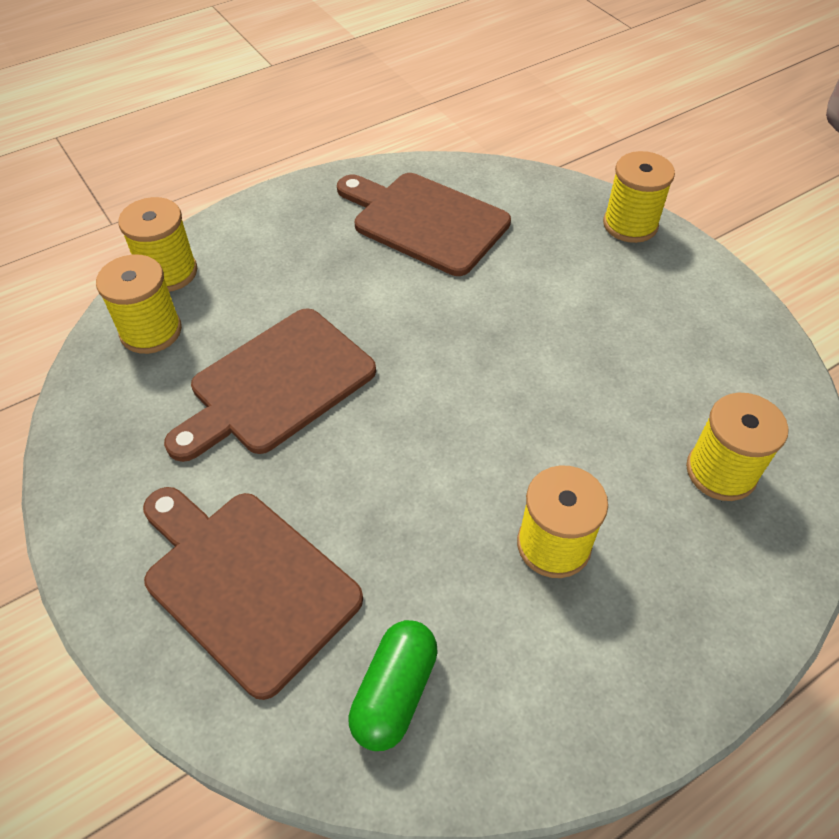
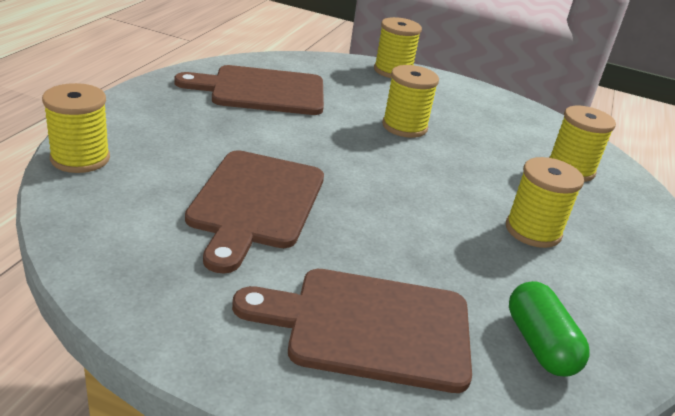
camera: 40 degrees left, 20 degrees down
(151, 331) = (106, 199): yellow spool -> yellow spool (404, 127)

